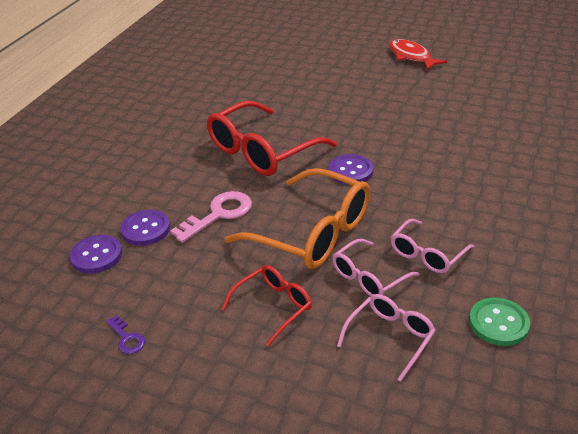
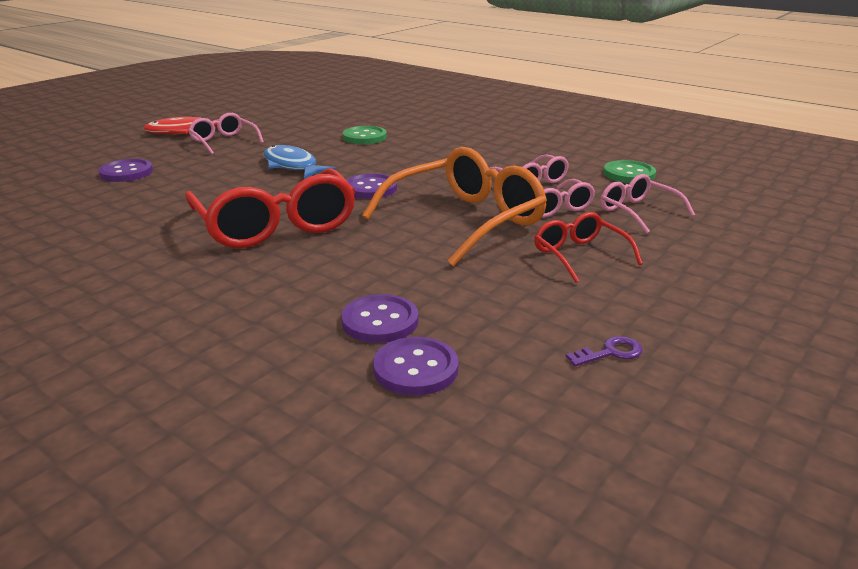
camera: 75 degrees left, 10 degrees down
(218, 214) = (389, 266): pink key -> none
(316, 68) = (126, 172): none -> purple button
(373, 123) = (292, 166): none -> blue fish
(403, 79) = (224, 141): none -> pink glasses
(470, 135) = (364, 137): none -> green button

